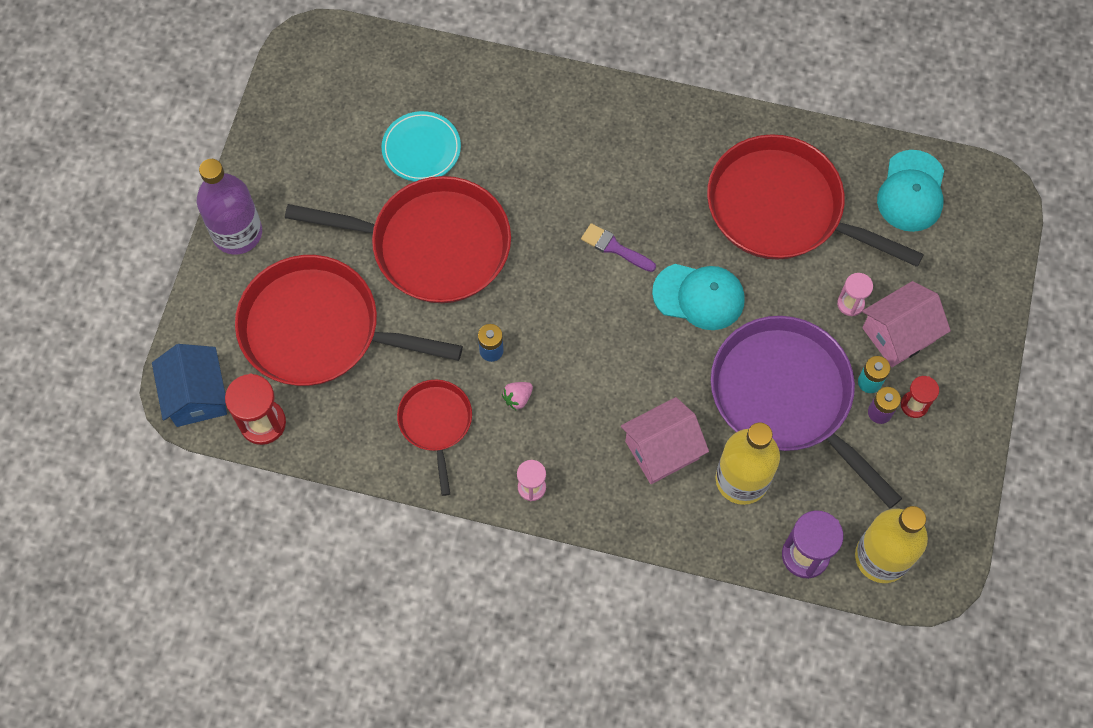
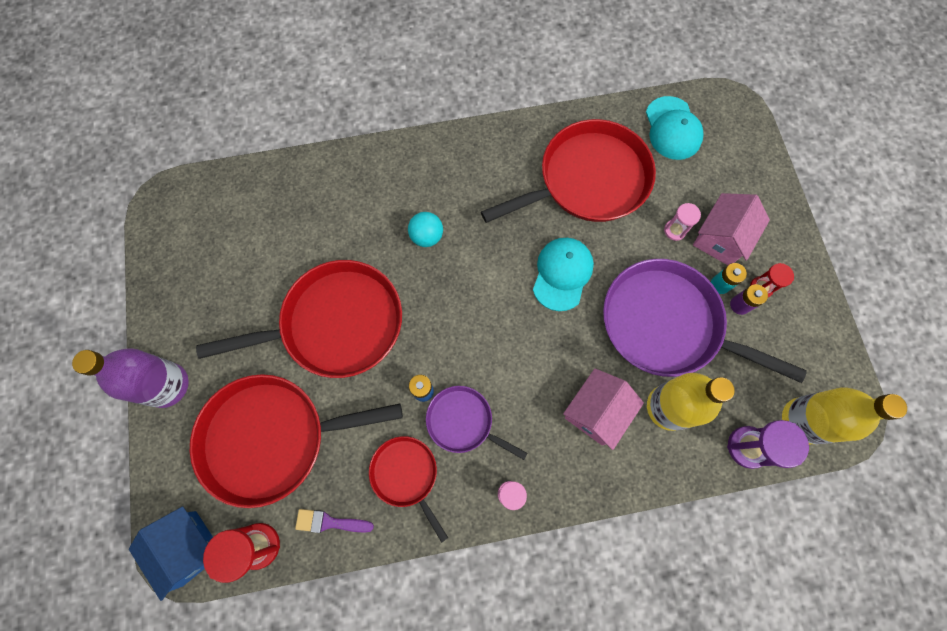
camera: 25 degrees left, 5 degrees up
(421, 149) = (292, 249): turquoise plate -> none
(517, 398) = (463, 422): pink strawberry -> purple pan
(571, 195) = (427, 236): none -> turquoise ball
(614, 247) = (480, 263): purple brush -> purple brush (329, 522)
(699, 296) = (562, 274): turquoise cap -> turquoise cap turned 60 degrees counterclockwise
(781, 208) = (588, 180): red pan -> red pan turned 150 degrees clockwise

